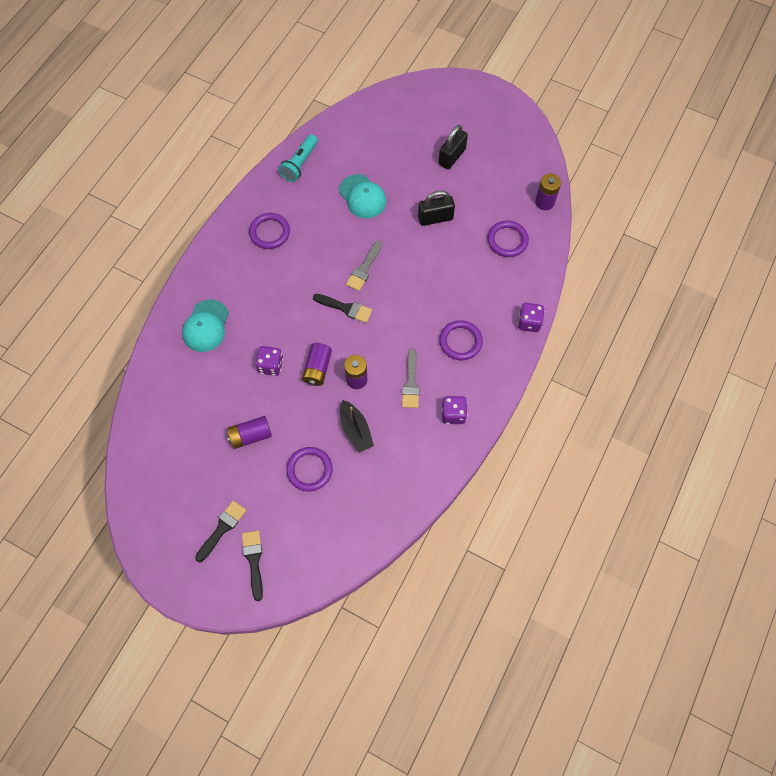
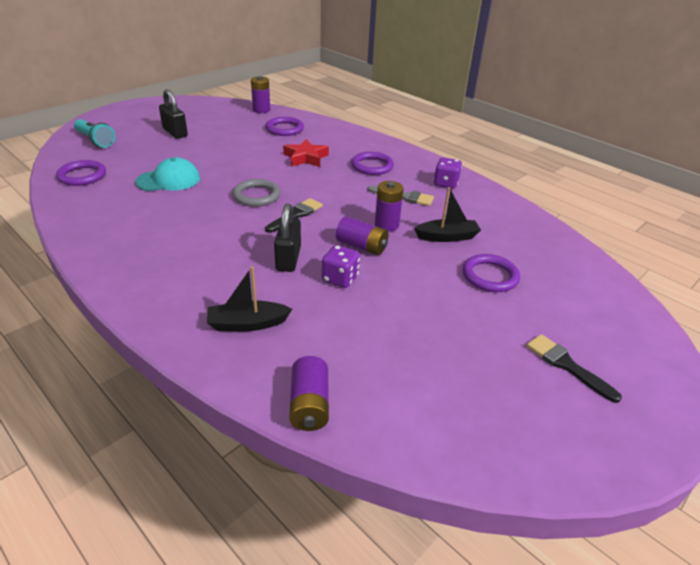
camera: 75 degrees left, 30 degrees down
(206, 326) = (247, 324): turquoise cap -> black boat
(250, 436) = (433, 313): purple battery -> purple battery (309, 405)
(254, 560) = (611, 344): black brush -> none
(270, 232) = (152, 244): purple ring -> purple ring (82, 176)
(300, 164) = (81, 207): turquoise flashlight -> turquoise flashlight (95, 140)
(364, 268) = (256, 195): grey brush -> grey ring
(435, 218) = (232, 151): black padlock -> black padlock (288, 259)
(451, 280) = (305, 158): none -> red star
(529, 322) = (370, 137): purple dice -> none

